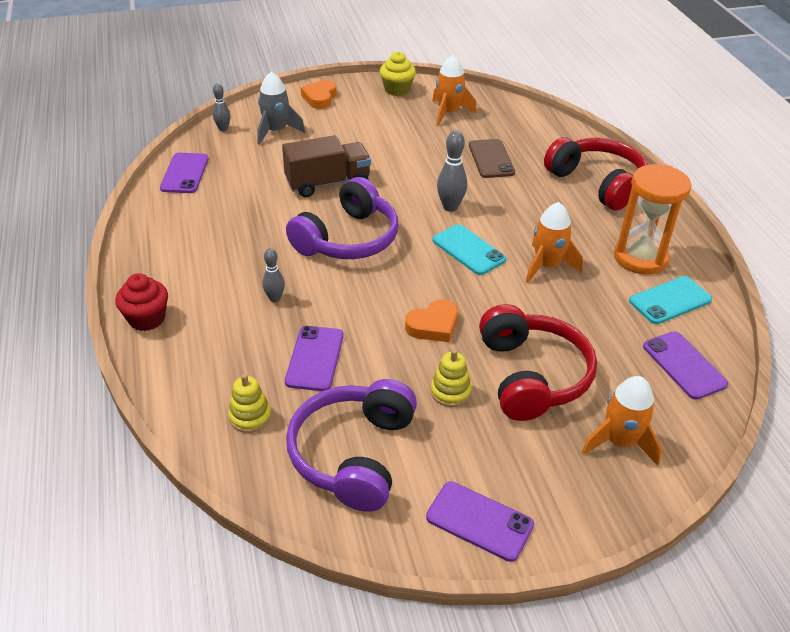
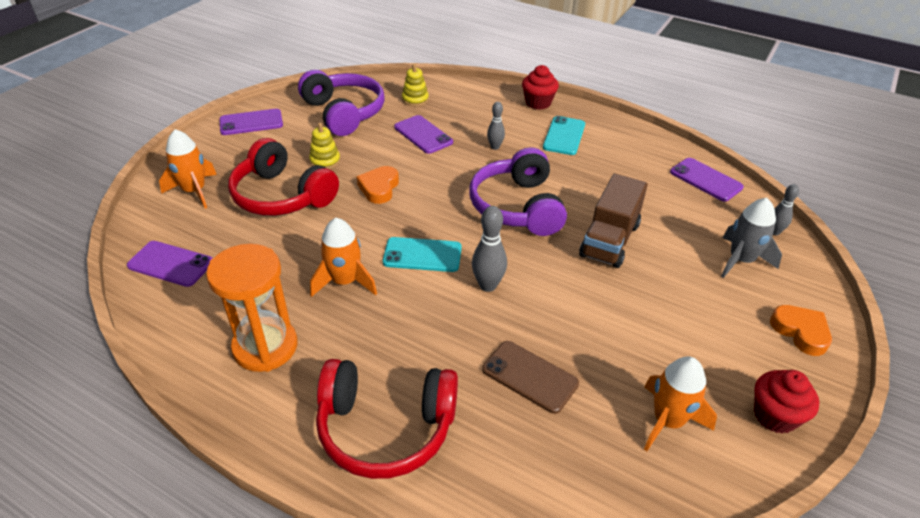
camera: 135 degrees right, 0 degrees up
(397, 90) = (775, 416): yellow cupcake -> red cupcake
(670, 300) = (210, 316): turquoise phone -> turquoise phone (564, 136)

